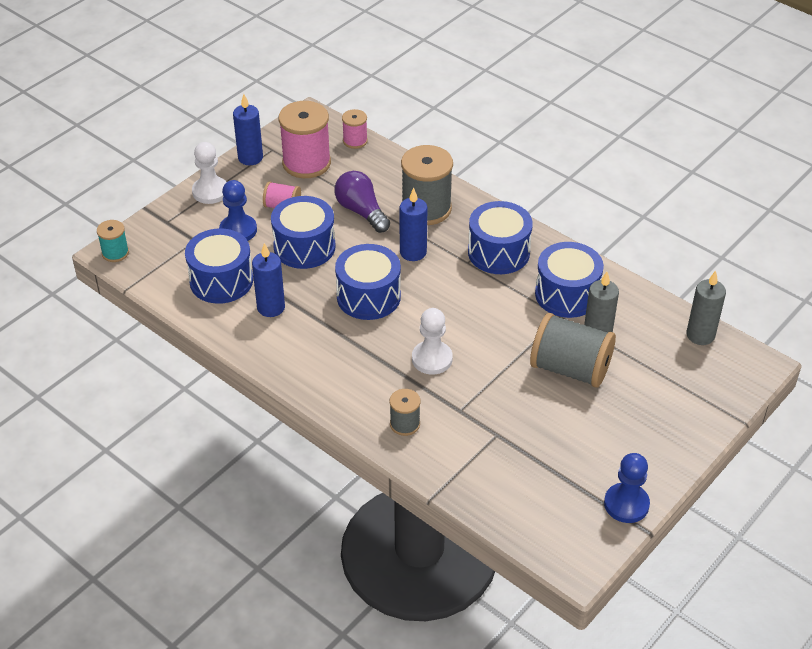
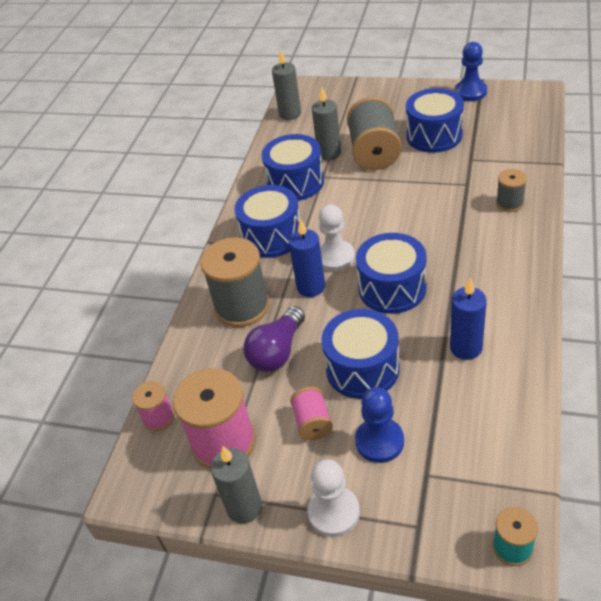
camera: 110 degrees left, 0 degrees up
(221, 281) = (465, 409): blue drum -> blue drum (434, 135)
(250, 158) = (244, 507): blue candle -> grey candle
(432, 359) = (430, 219): white pawn -> white pawn (335, 257)

